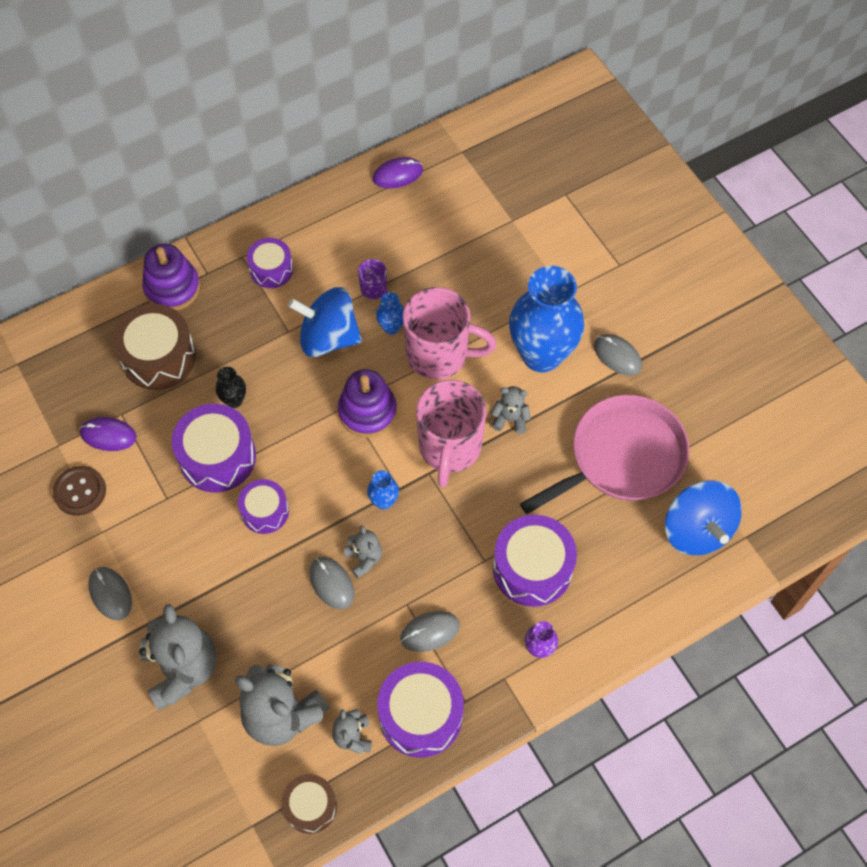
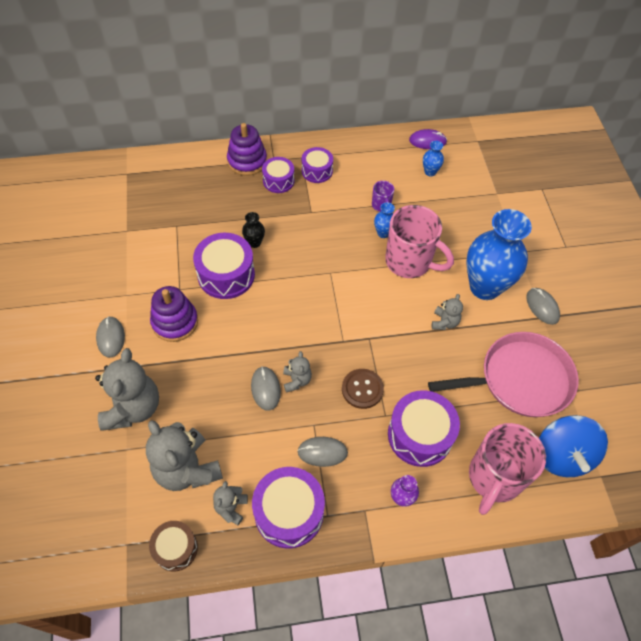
camera: 20 degrees right, 5 degrees down
(80, 491) = (125, 264): brown button -> brown button (362, 389)
(108, 435) = (161, 236): purple mouse -> none
(159, 357) = (218, 199): brown drum -> none
(265, 511) = (241, 322): purple drum -> purple drum (278, 181)
(328, 337) = (336, 225): blue spinning top -> none
(367, 411) = (343, 281): purple stacking toy -> purple stacking toy (175, 322)
(384, 501) = (328, 346): blue vase -> blue vase (430, 172)
(449, 448) = (391, 326): pink mug -> pink mug (494, 478)
(510, 419) = (444, 322): grey teddy bear -> grey teddy bear turned 75 degrees clockwise

